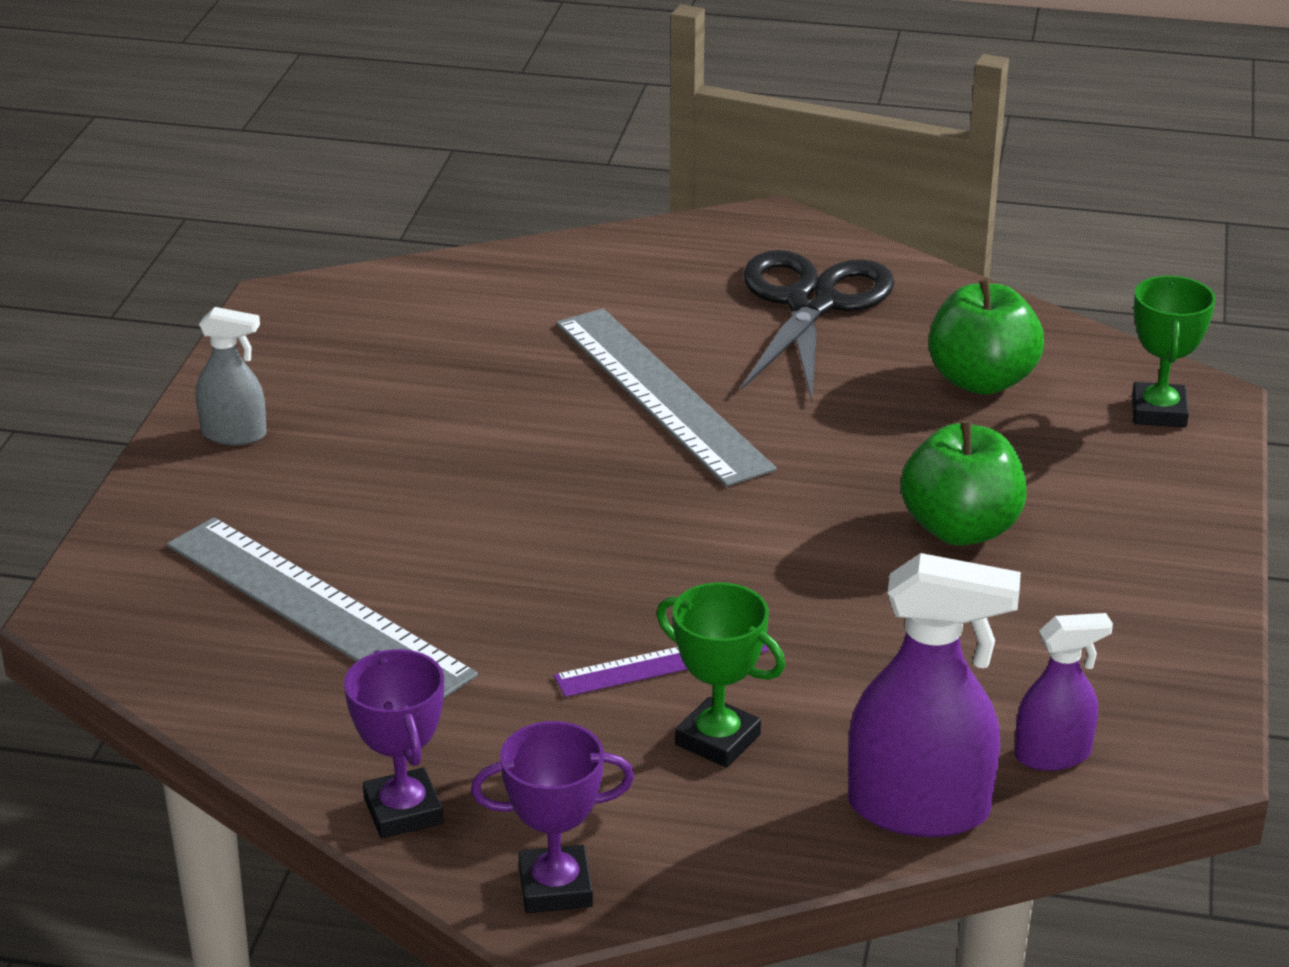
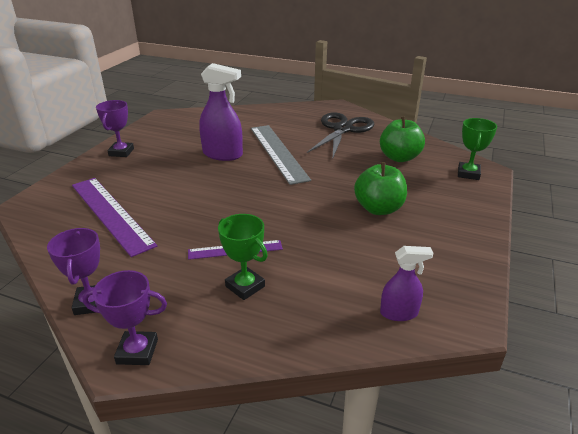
camera: 10 degrees right, 0 degrees up
(234, 434) = (121, 152): grey spray bottle -> purple trophy
(317, 609) = (111, 213): grey ruler -> purple ruler
(919, 809) = (327, 333): purple spray bottle -> purple spray bottle (223, 154)

